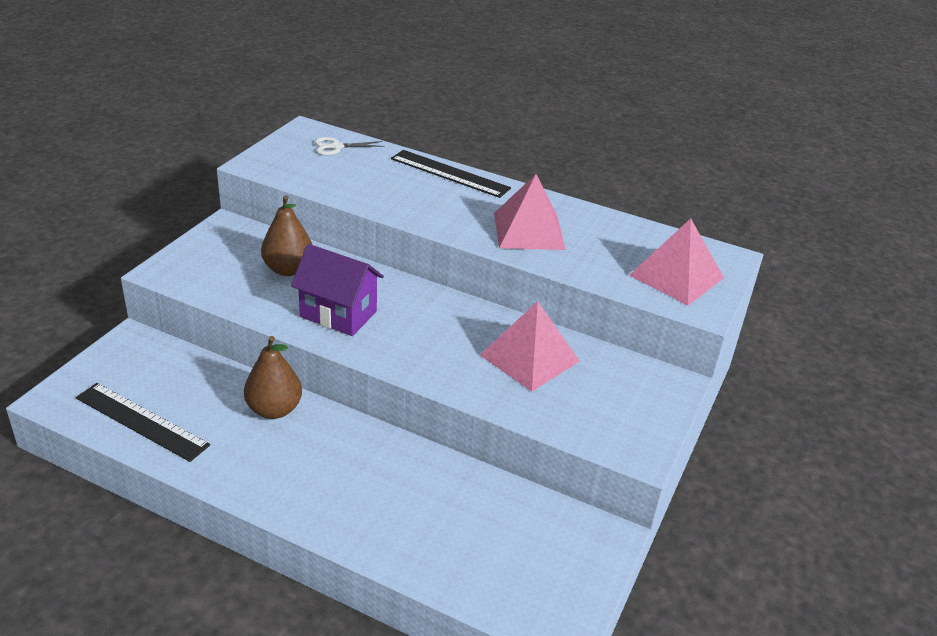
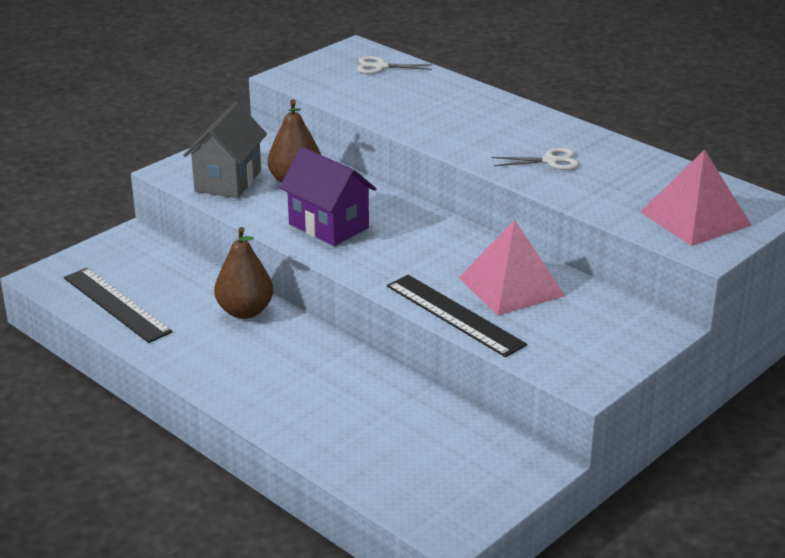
camera: 20 degrees right, 5 degrees down
(222, 276) = (228, 181): none -> grey house
(449, 173) = (491, 100): black ruler -> black ruler (454, 315)
(529, 231) = (550, 161): pink pyramid -> white scissors

